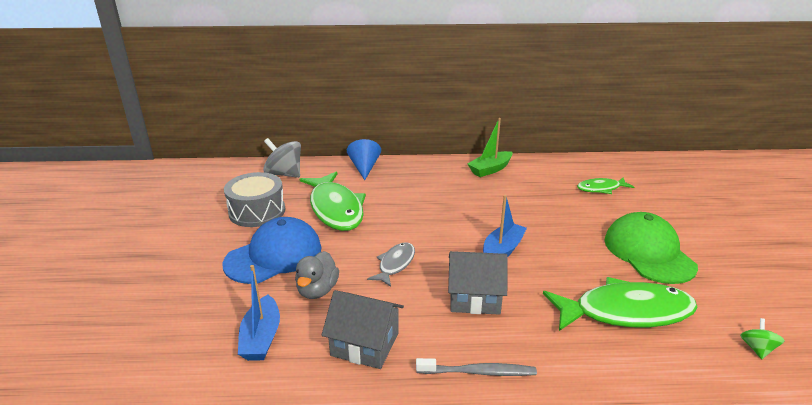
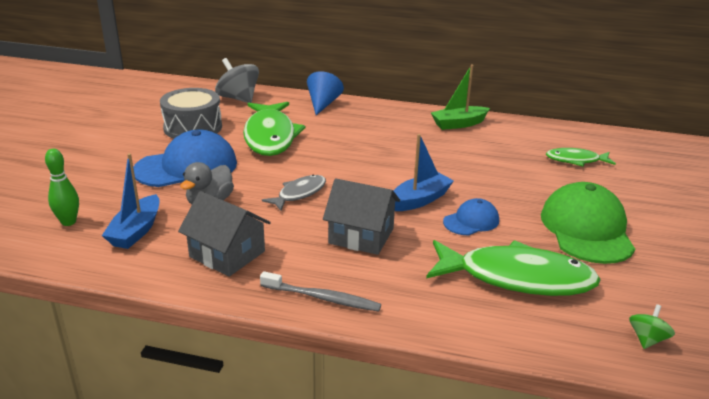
camera: 15 degrees right, 0 degrees up
(185, 342) = (68, 222): none -> green bowling pin
(556, 263) = (471, 221): none -> blue cap

